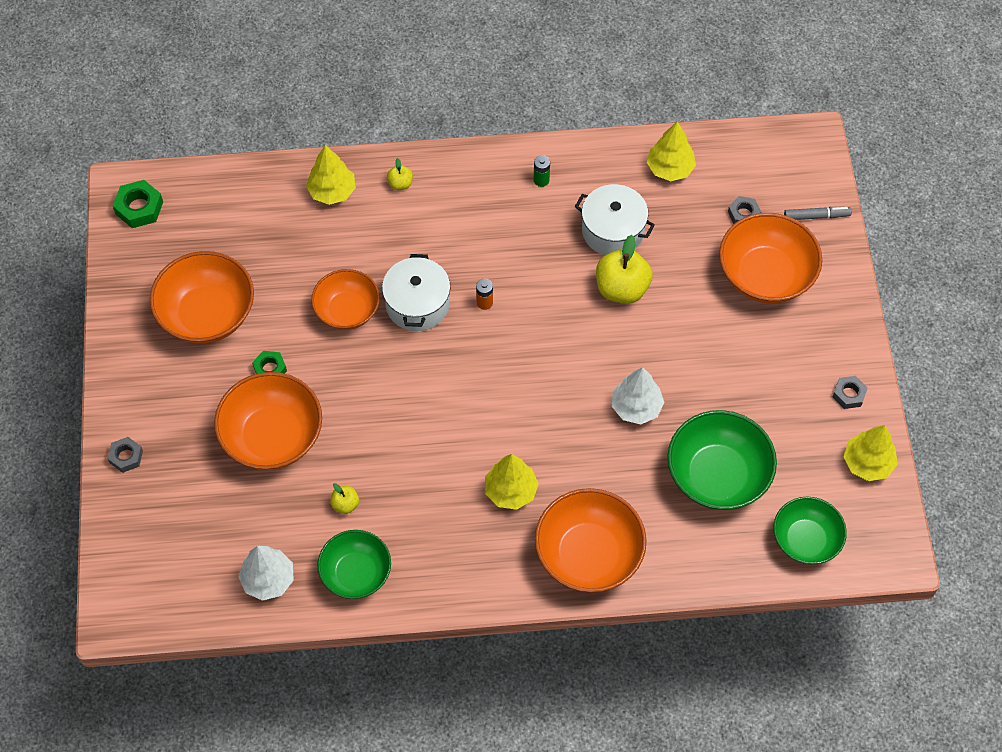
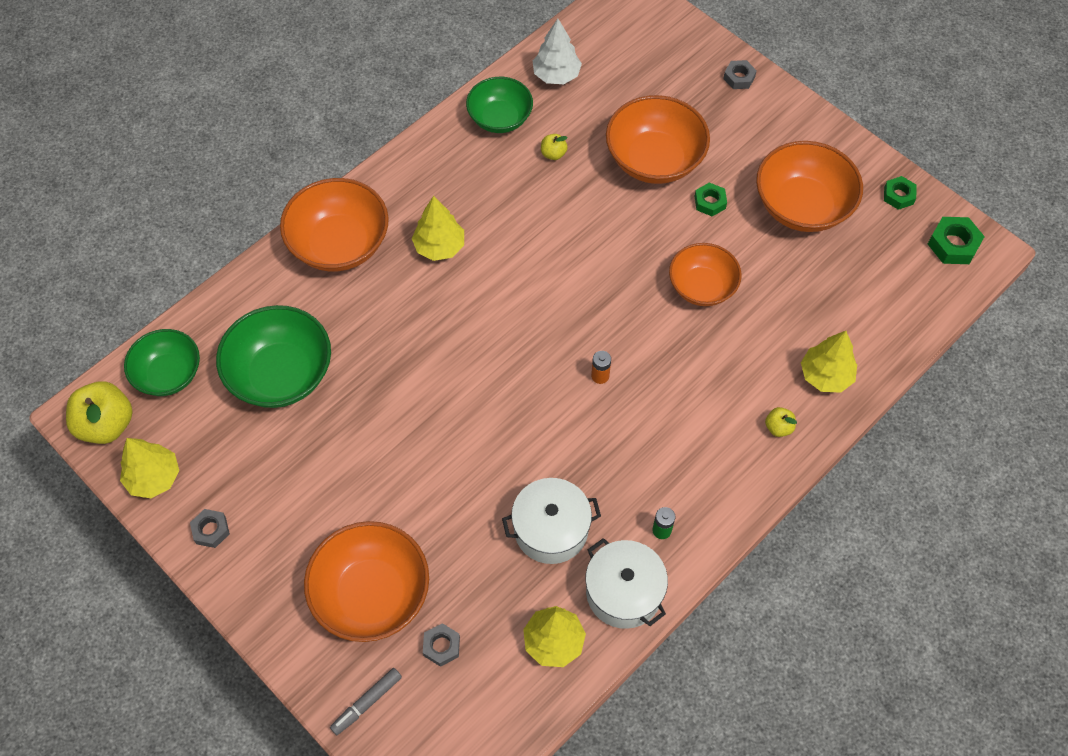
camera: 140 degrees right, 0 degrees up
(130, 269) = (898, 196): none -> green nut
(417, 304) = (653, 333): white pot -> white pot (623, 592)
(622, 288) = (494, 478): yellow apple -> yellow apple (106, 424)
(636, 407) = (394, 381): white tree -> none

